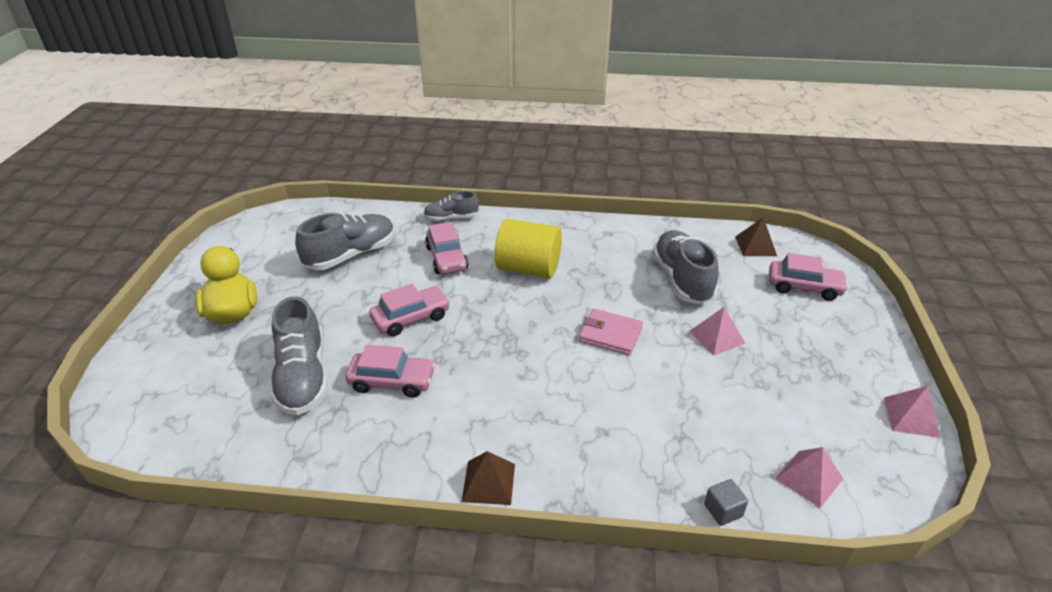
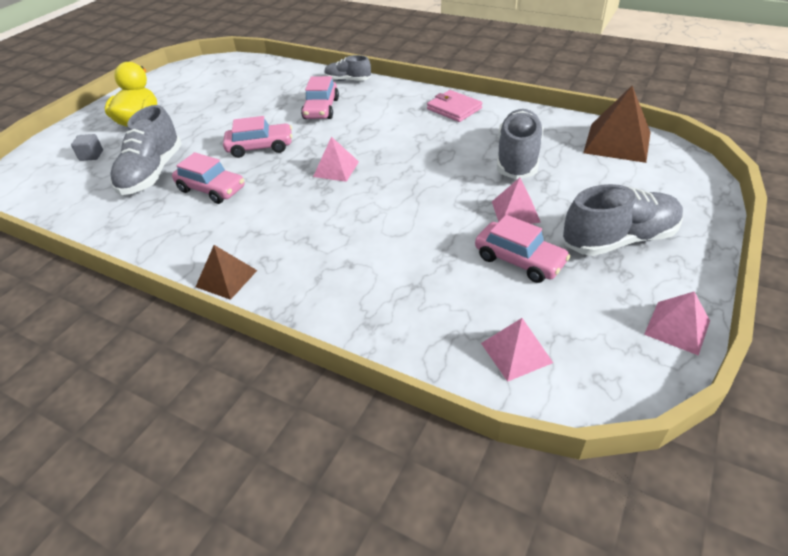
camera: 25 degrees right, 5 degrees up
(351, 255) = (250, 96): grey shoe -> grey shoe (619, 239)
(514, 327) = (336, 169): none -> pink pyramid
(528, 268) = (382, 127): yellow cylinder -> none
(610, 334) = (415, 190): pink wallet -> pink wallet (454, 109)
(723, 510) = (408, 355): grey cube -> grey cube (91, 155)
(755, 246) = (617, 142): brown pyramid -> brown pyramid, size x1.65
(804, 287) = (643, 186): pink car -> pink car (519, 260)

